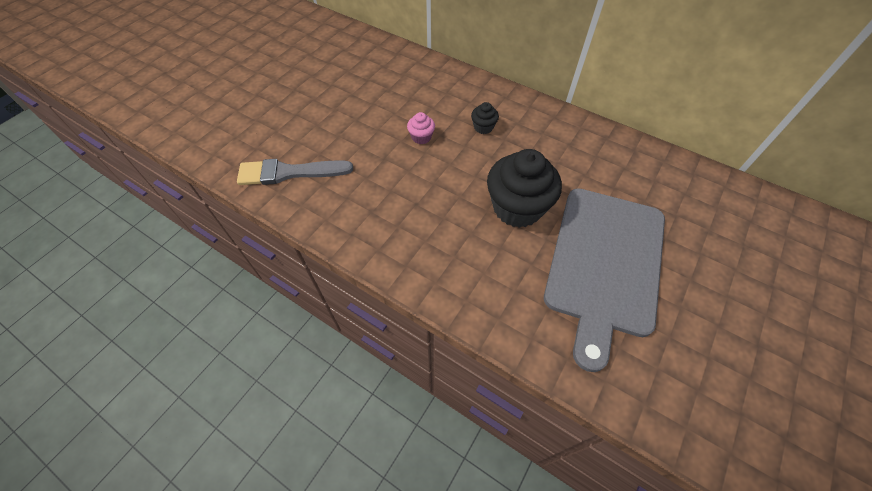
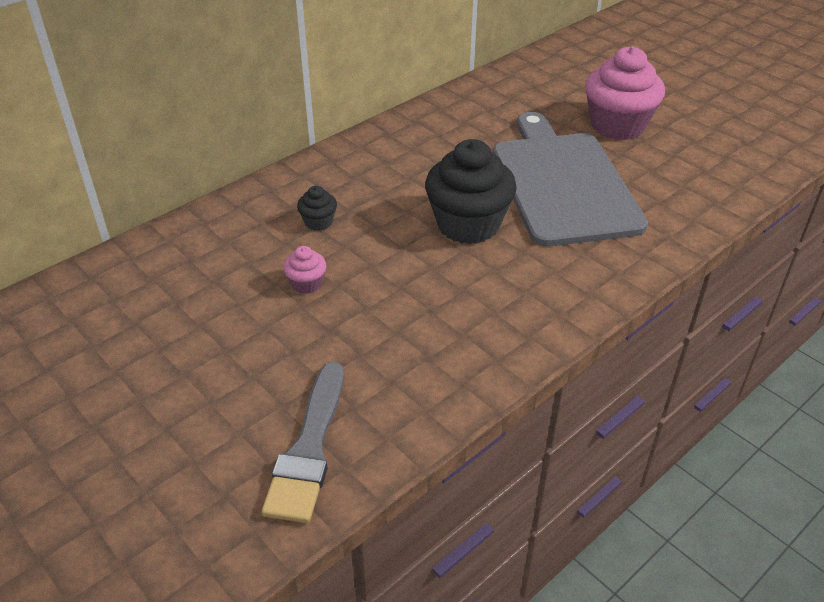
camera: 75 degrees left, 15 degrees down
(605, 263) = (562, 183): grey cutting board -> grey cutting board turned 135 degrees counterclockwise
(730, 299) = (617, 125): none -> pink cupcake

